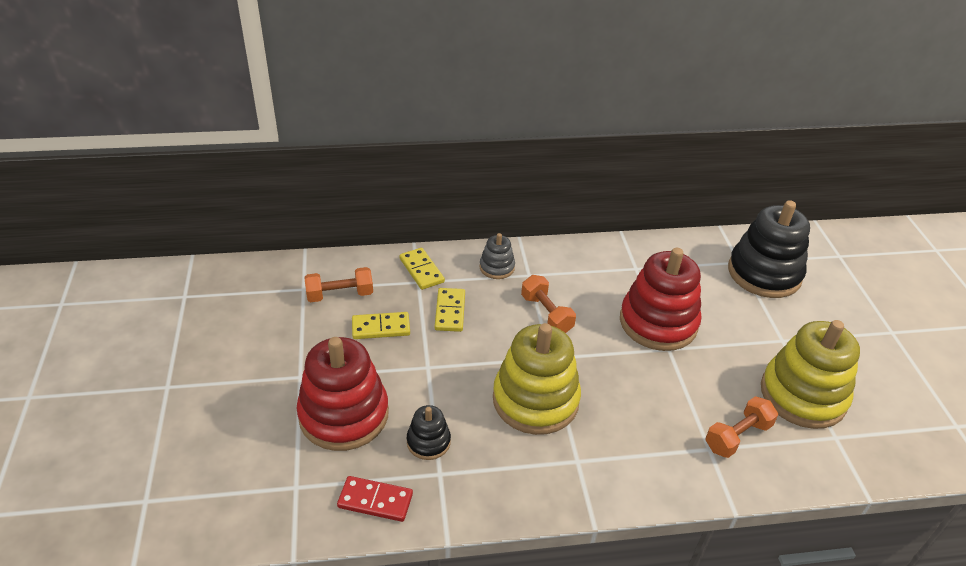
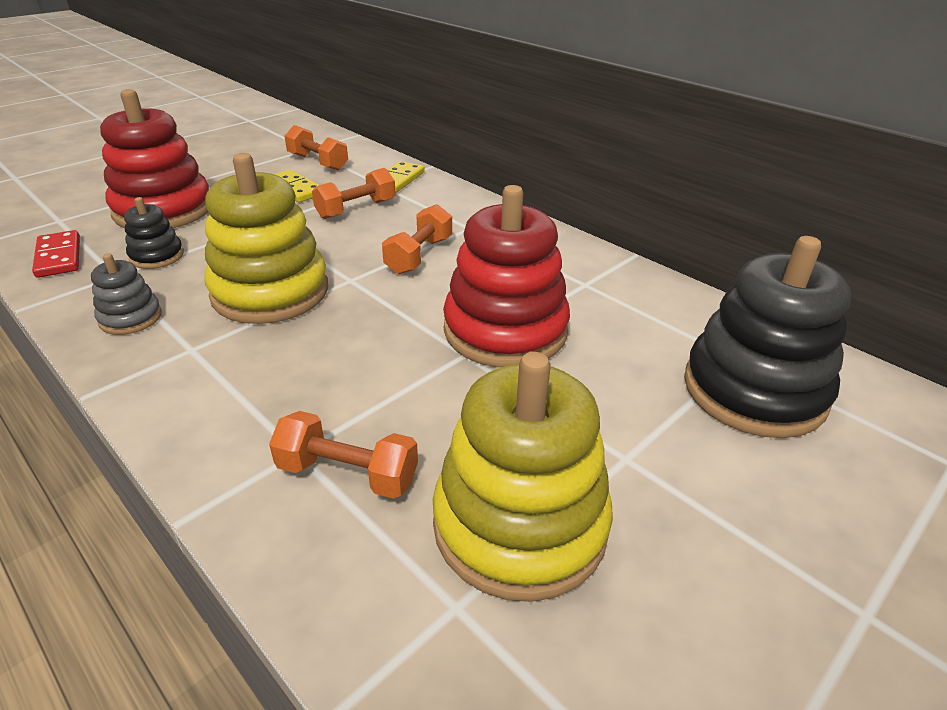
camera: 55 degrees right, 5 degrees down
(450, 311) = (356, 209): yellow domino -> orange dumbbell
(497, 267) = (455, 209): grey stacking toy -> grey stacking toy (130, 318)

